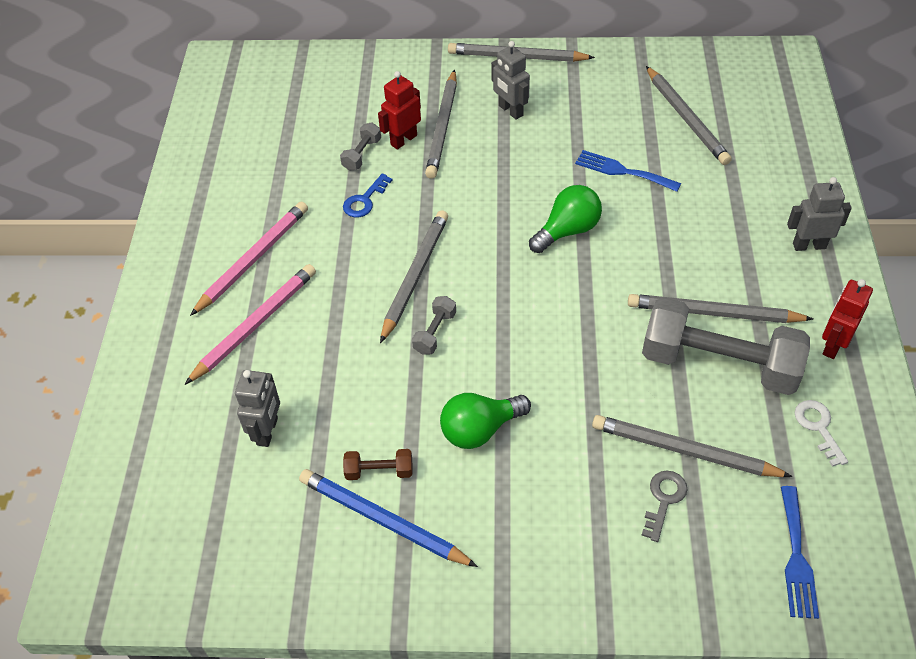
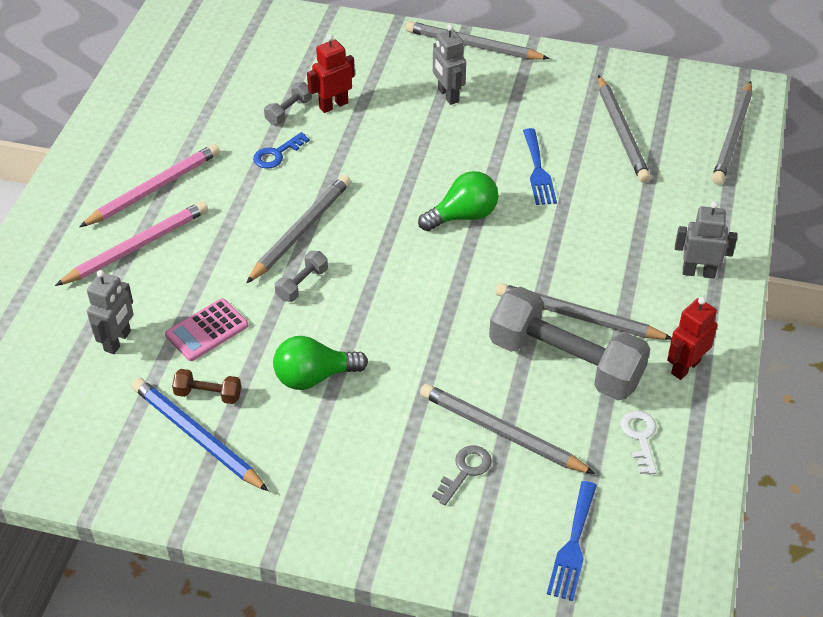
camera: 10 degrees right, 5 degrees down
(355, 401) = (207, 330): none -> pink calculator
(442, 127) = (375, 100): grey pencil -> grey pencil (732, 136)
(622, 171) = (538, 171): blue fork -> blue fork turned 135 degrees counterclockwise

